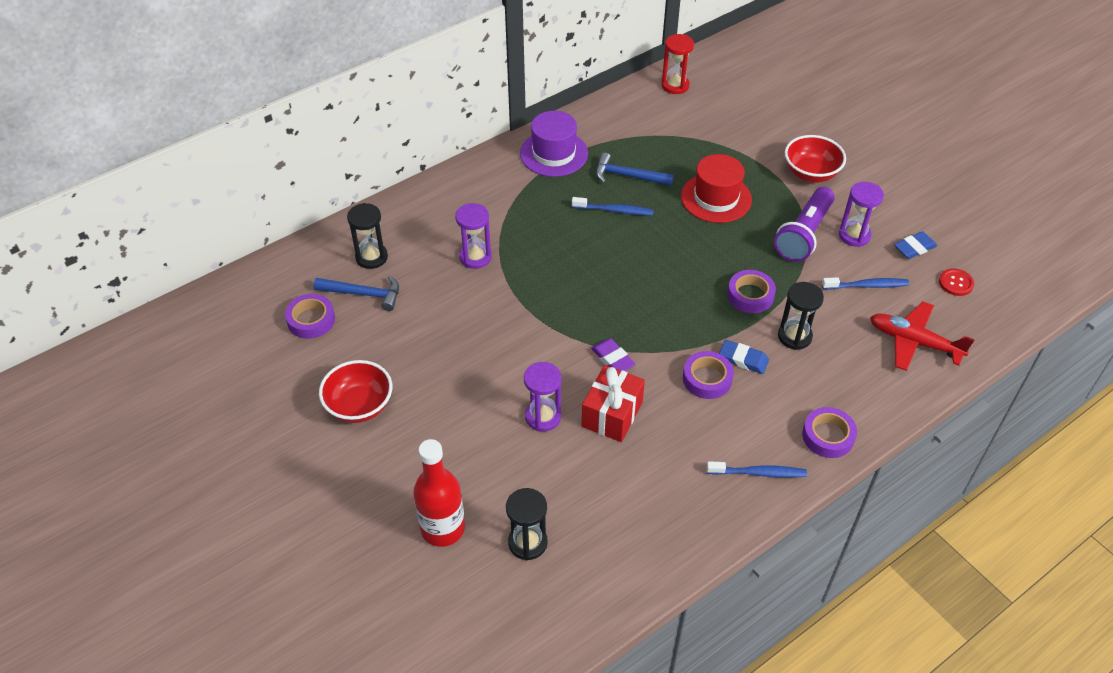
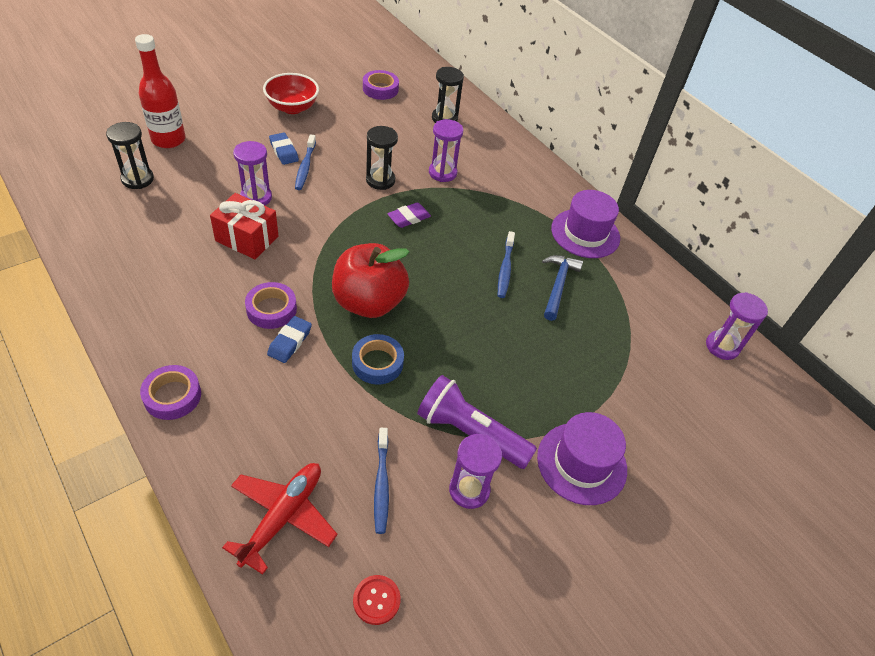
camera: 85 degrees right, 0 degrees up
(363, 294) = (404, 113): blue hammer -> none
(612, 359) = (310, 246): purple eraser -> purple eraser (409, 218)
(675, 85) = (722, 346): red hourglass -> purple hourglass
(680, 306) = (369, 302): none -> red apple
(716, 198) = (529, 356): red hat -> none
(750, 295) = (377, 363): purple tape -> blue tape
(758, 473) = (148, 330): blue toothbrush -> blue toothbrush (305, 167)
(794, 336) = (313, 392): black hourglass -> black hourglass (380, 180)
(810, 173) = (581, 463): red bowl -> purple hat
(914, 248) = (445, 561): blue eraser -> blue eraser (284, 151)

